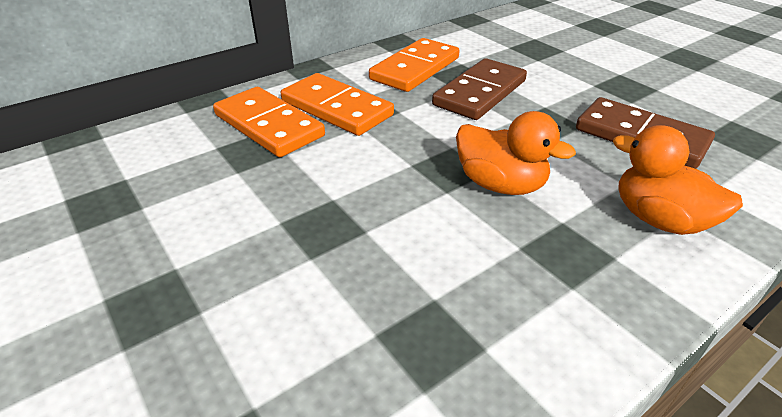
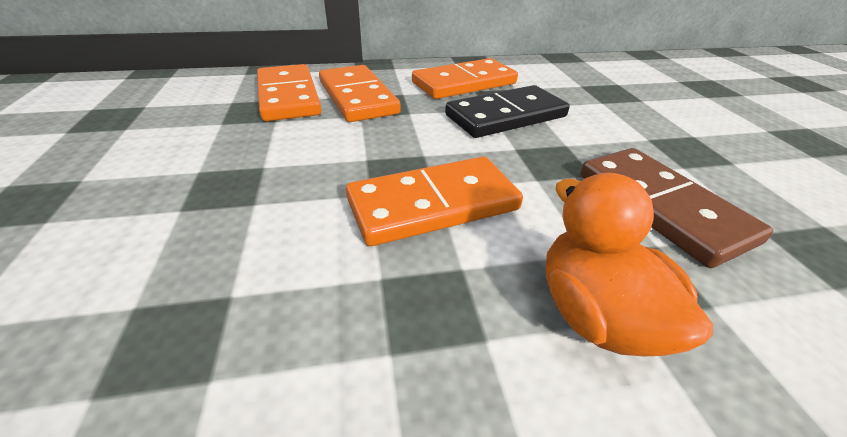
camera: 25 degrees right, 0 degrees up
(480, 93) = (506, 116): brown domino -> black domino
(500, 184) = (433, 204): orange duck -> orange domino

